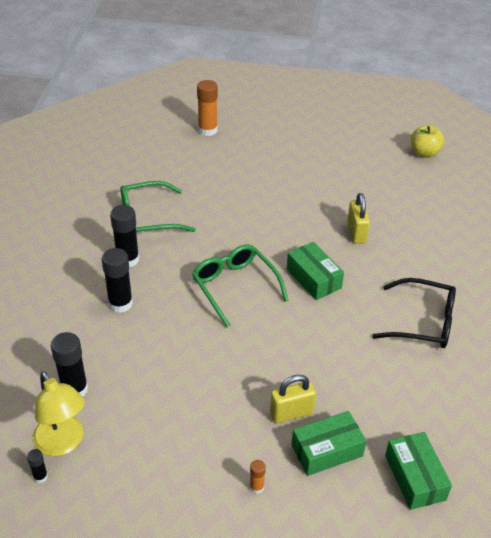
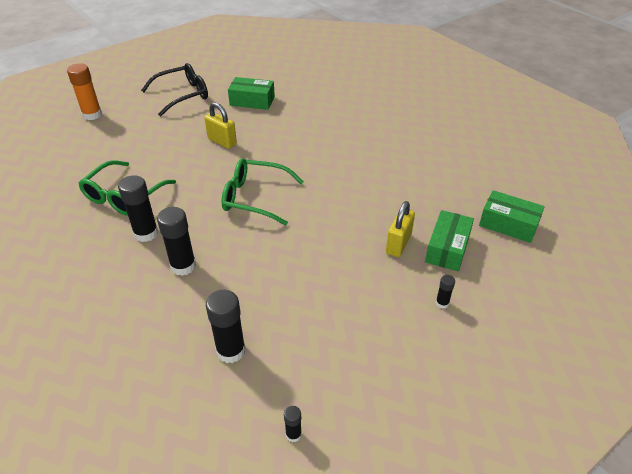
camera: 45 degrees left, 0 degrees up
(63, 443) = (277, 395): yellow lamp -> none
(256, 487) = (442, 303): orange glue stick -> black glue stick
(313, 278) = (299, 159): green box -> green box (252, 101)
(356, 233) = (288, 118): yellow padlock -> yellow padlock (222, 141)
(423, 322) = (395, 142): black glasses -> black glasses (183, 95)
(424, 153) = (266, 54): yellow apple -> none

